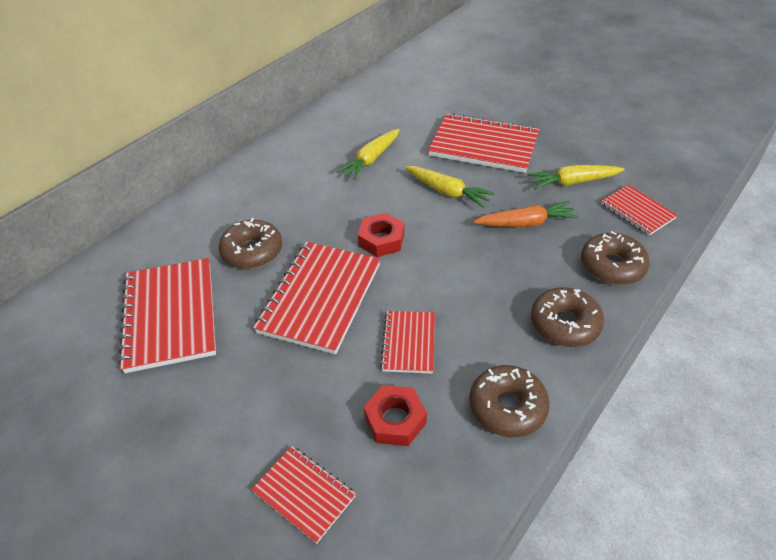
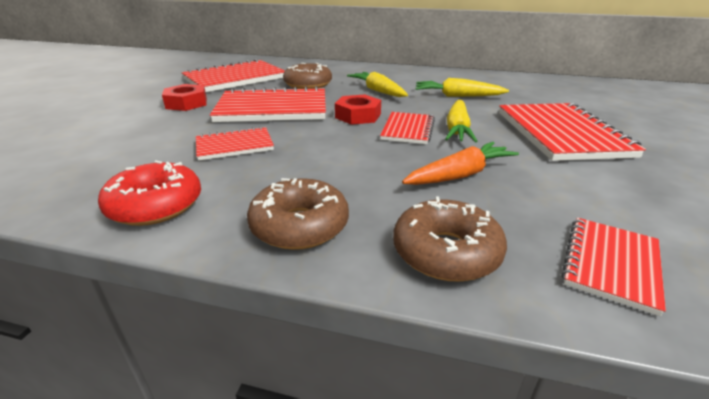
camera: 65 degrees right, 15 degrees down
(304, 494) = (72, 137): red notebook -> red notebook (408, 129)
(395, 420) = (141, 155): red nut -> red nut (186, 103)
(507, 407) = (155, 205): brown donut -> red donut
(525, 223) = (460, 175): orange carrot -> orange carrot turned 90 degrees counterclockwise
(572, 182) = (588, 195): yellow carrot -> yellow carrot (378, 91)

